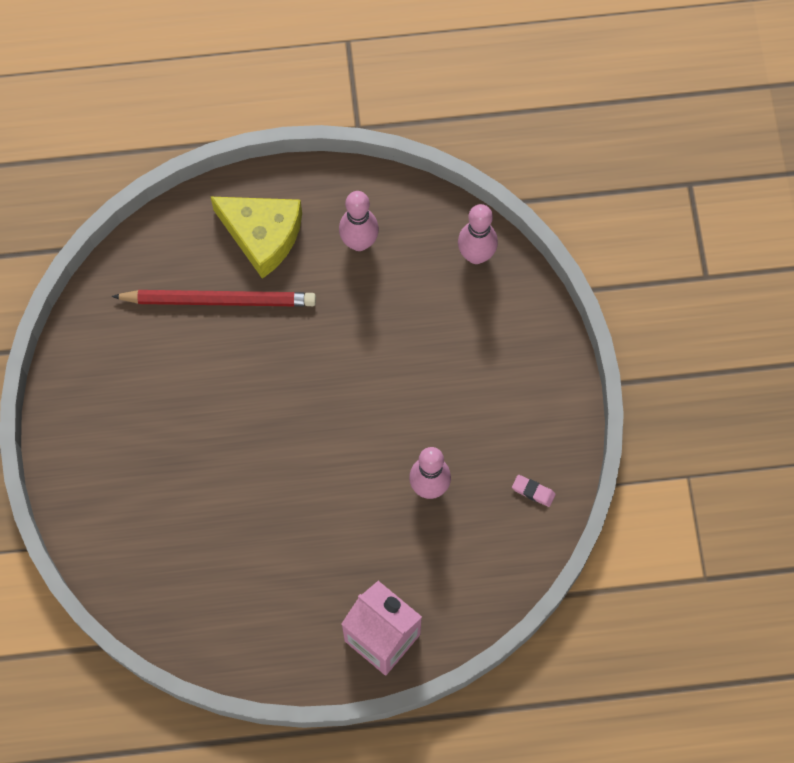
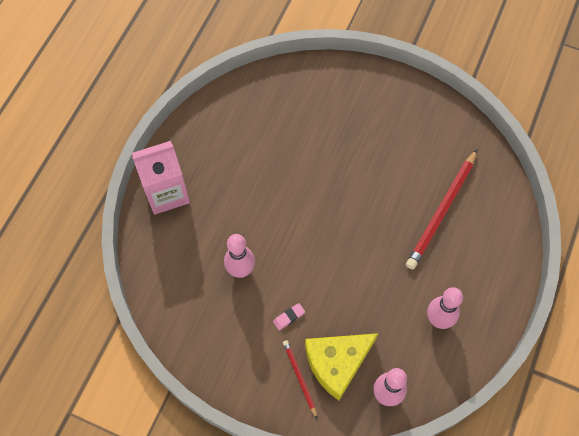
camera: 120 degrees right, 5 degrees down
(262, 235) = (475, 260): yellow cheese -> yellow cheese (337, 363)
(514, 352) = (299, 378): none -> red pencil
(533, 491) = (196, 333): pink eraser -> pink eraser (289, 317)

